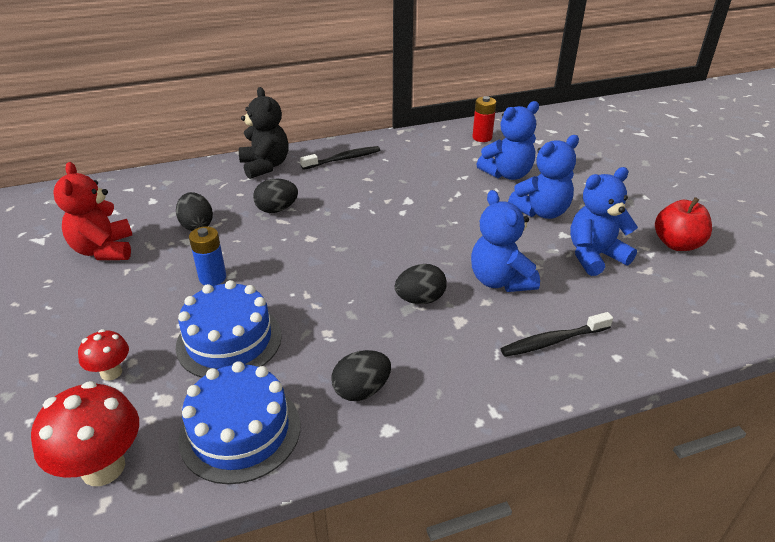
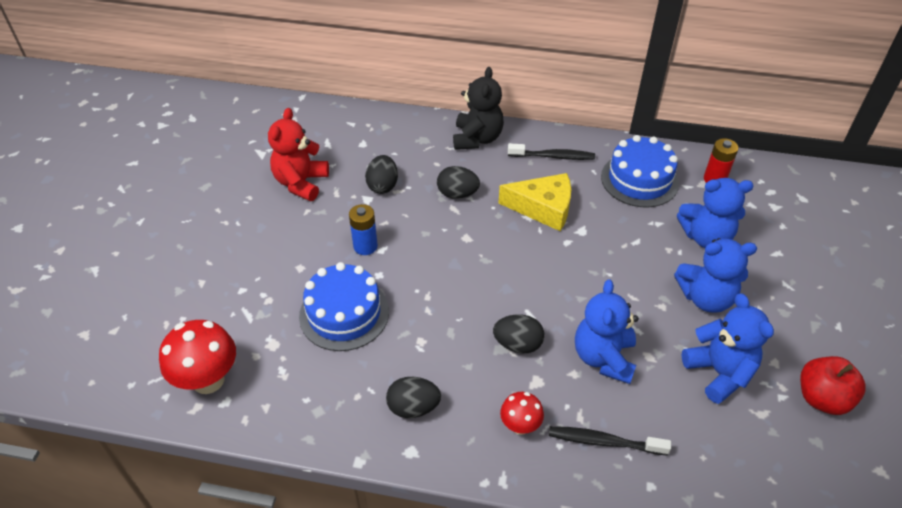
camera: 30 degrees right, 10 degrees up
(111, 372) = (250, 303): red mushroom -> red mushroom (520, 426)
(240, 431) = (308, 397): blue cake -> blue cake (639, 180)
(363, 196) = (543, 208): none -> yellow cheese
(594, 256) = (719, 372): blue teddy bear -> blue teddy bear turned 60 degrees clockwise

